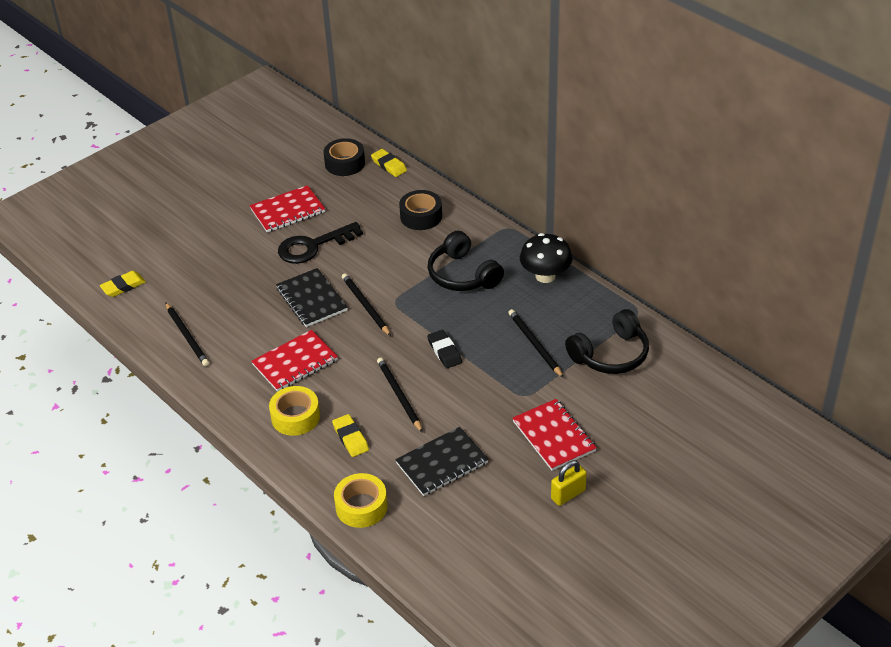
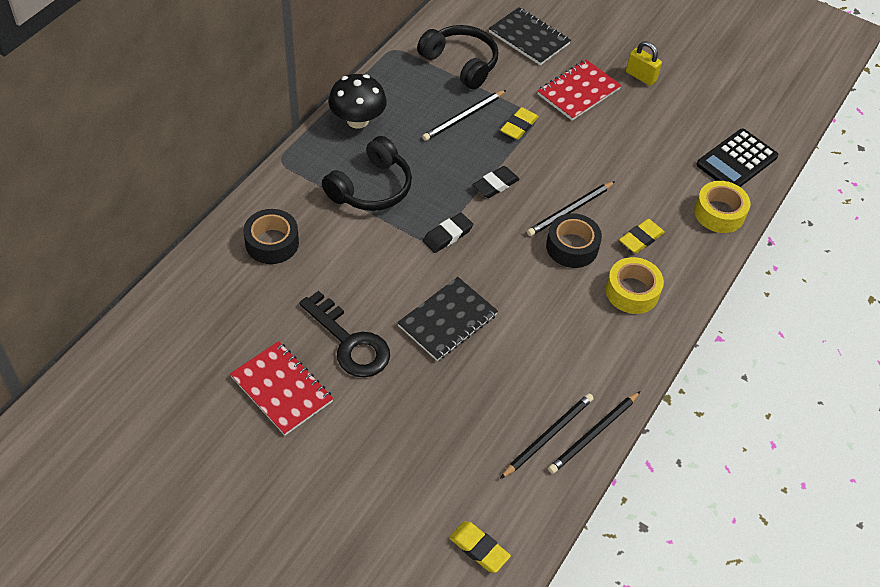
camera: 110 degrees left, 10 degrees up
(295, 362) = (554, 312): red notebook -> none
(345, 163) = (167, 347): black tape -> black tape (572, 247)
(365, 306) = (444, 266): black pencil -> black pencil (593, 434)
(389, 165) = (168, 295): yellow eraser -> yellow eraser (519, 126)
(396, 312) = (447, 235): none -> black eraser
(425, 543) = (736, 161): none -> black calculator
(442, 463) = (642, 164): black notebook -> black notebook (529, 38)

